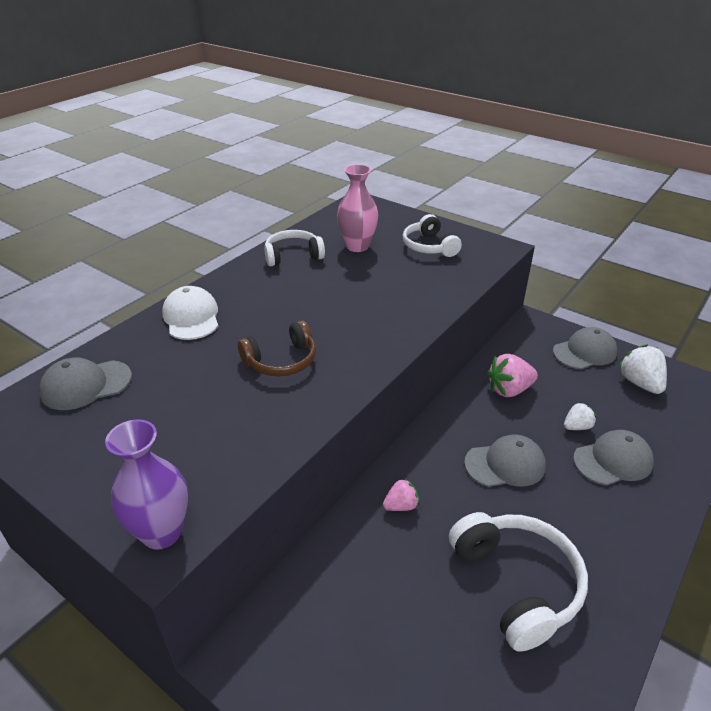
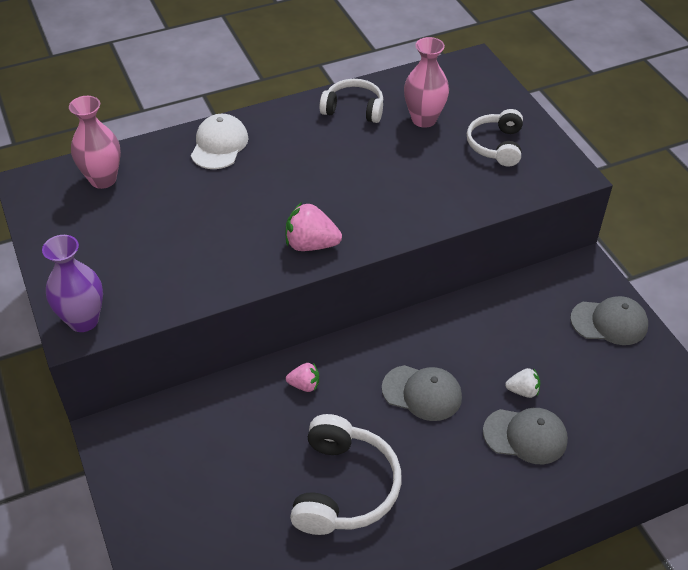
camera: 30 degrees right, 10 degrees up
(86, 385) = (103, 179): grey cap -> pink vase
(281, 361) = (260, 218): brown headphones -> none
(509, 390) = (491, 327): pink strawberry -> pink strawberry (311, 244)
(640, 383) = (634, 379): white strawberry -> none

